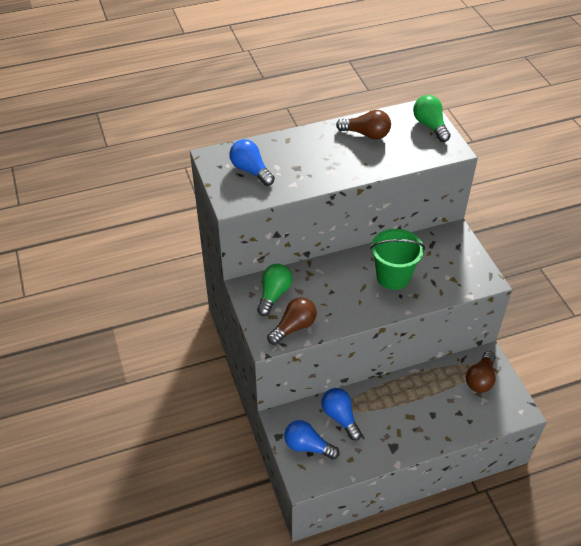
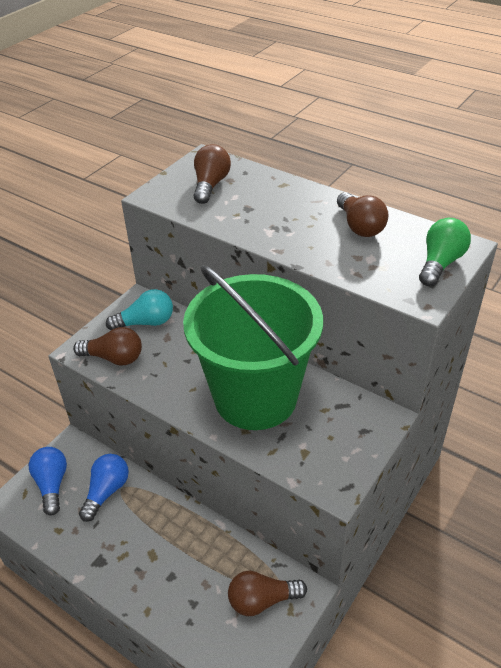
camera: 55 degrees right, 5 degrees down
(251, 170) = (210, 185): blue light bulb -> brown light bulb
(274, 294) = (145, 322): green light bulb -> turquoise light bulb
(393, 276) = (255, 397): green bucket -> green bucket, size x1.81

